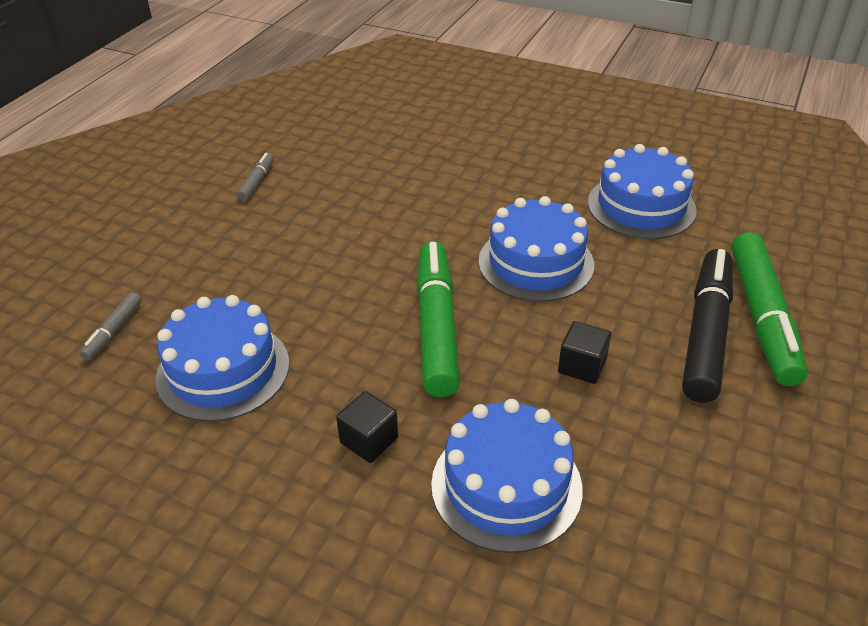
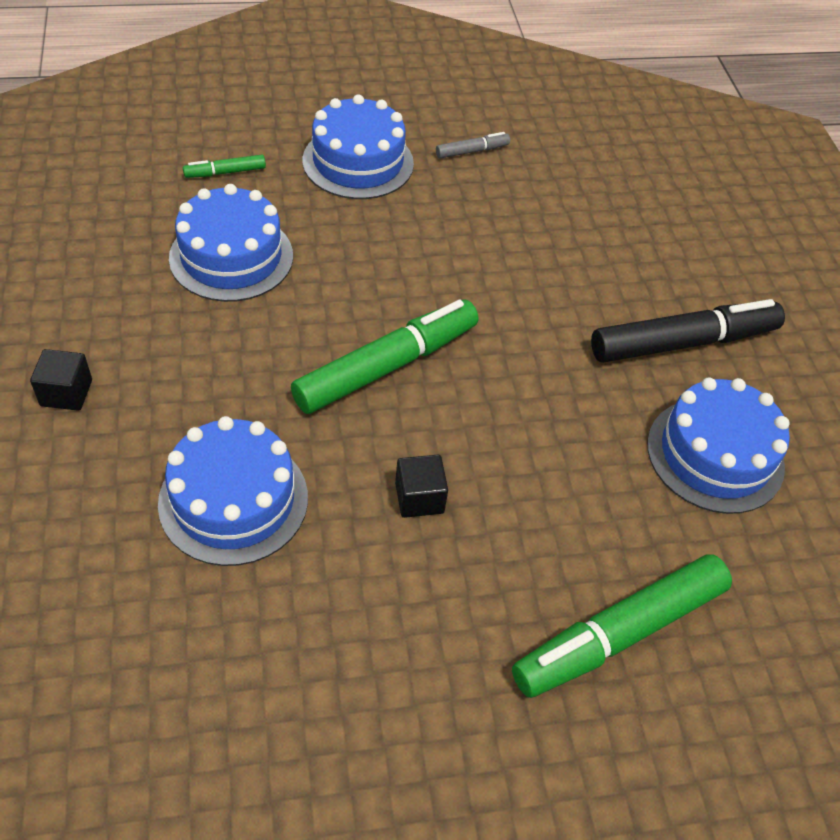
camera: 50 degrees right, 10 degrees up
(113, 331) = (225, 172): grey marker -> green marker
(369, 440) = (221, 384): black cube -> black cube (66, 393)
(536, 263) = (537, 401): blue cake -> blue cake (358, 162)
(706, 333) = (550, 588): black marker -> black marker (683, 343)

